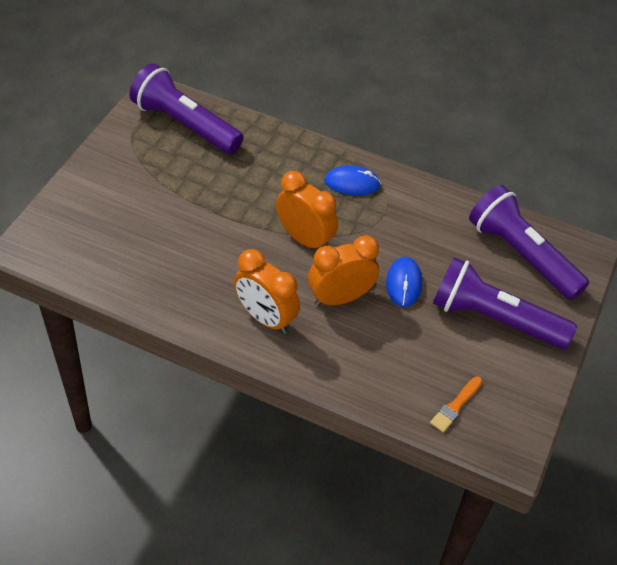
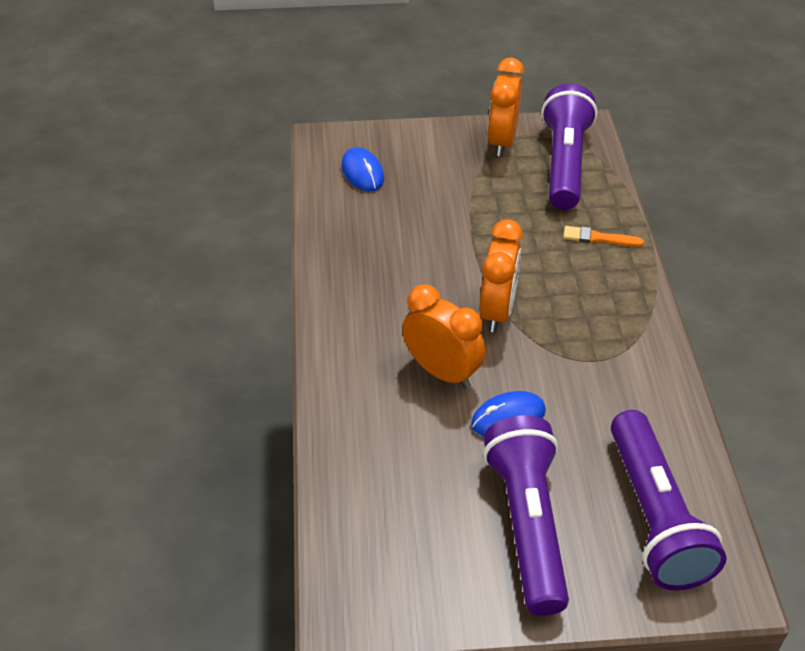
camera: 65 degrees right, 5 degrees down
(265, 318) = (368, 325): orange clock -> orange clock (502, 141)
(352, 183) = (613, 315): blue mouse -> blue mouse (362, 172)
(455, 406) = (370, 533): orange brush -> orange brush (598, 238)
(521, 255) = (654, 516): purple flashlight -> purple flashlight turned 150 degrees clockwise

